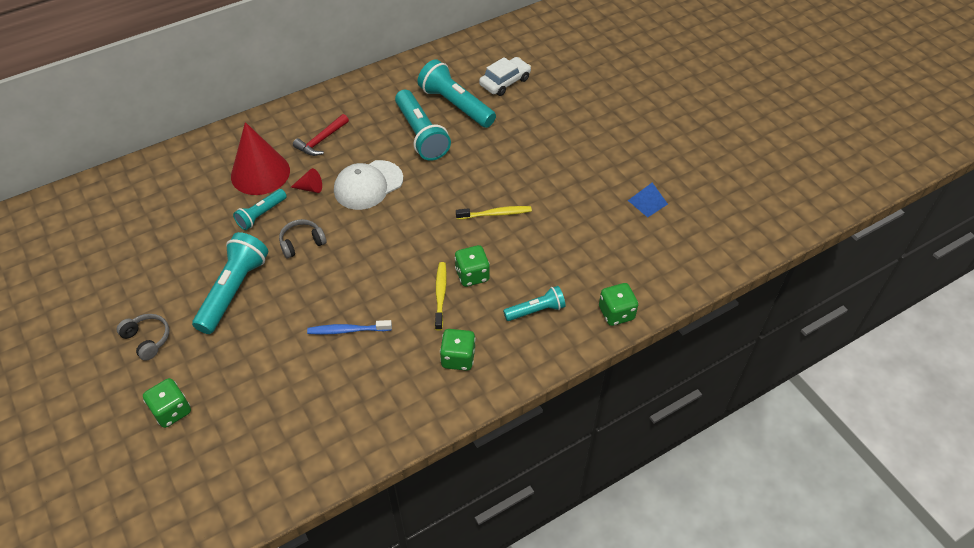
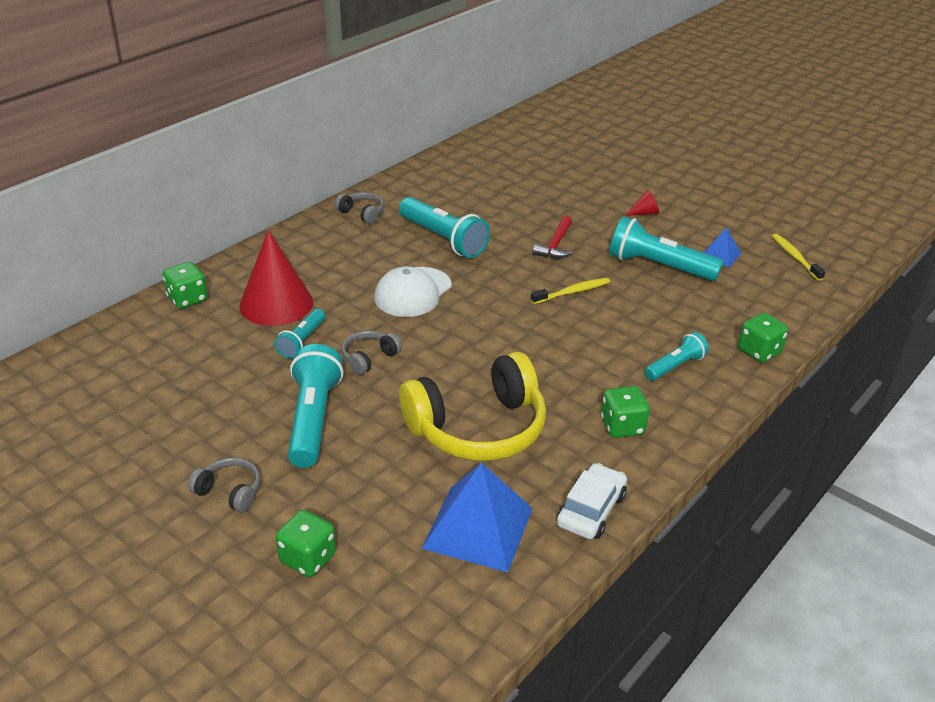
camera: 20 degrees left, 15 degrees down
(300, 419) = (478, 528): none -> blue pyramid
(310, 188) = (346, 306): red cone -> red cone (644, 213)
(321, 140) = (331, 262): red hammer -> red hammer (555, 245)
(347, 330) = (478, 428): blue toothbrush -> yellow headphones
(370, 93) = (362, 213): none -> grey headphones
(440, 295) = (562, 374): yellow toothbrush -> yellow toothbrush (795, 257)
(456, 105) = (464, 209): turquoise flashlight -> turquoise flashlight (658, 266)
(472, 275) = (584, 349): green dice -> green dice (187, 299)
(505, 82) = (504, 182): white car -> white car (591, 510)

